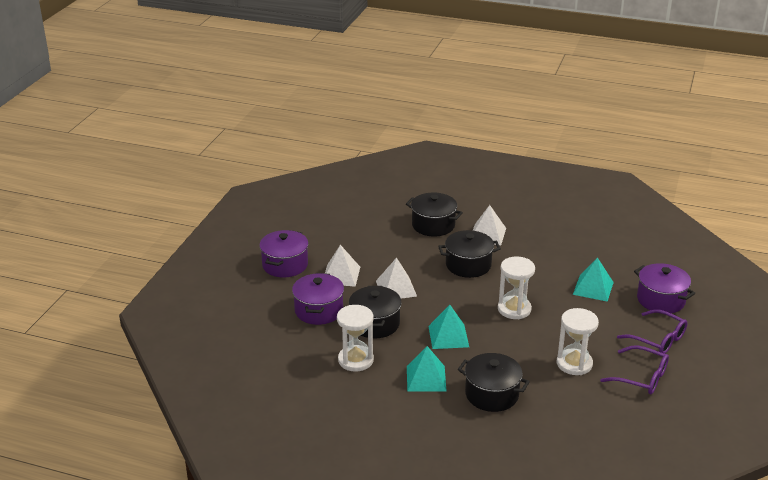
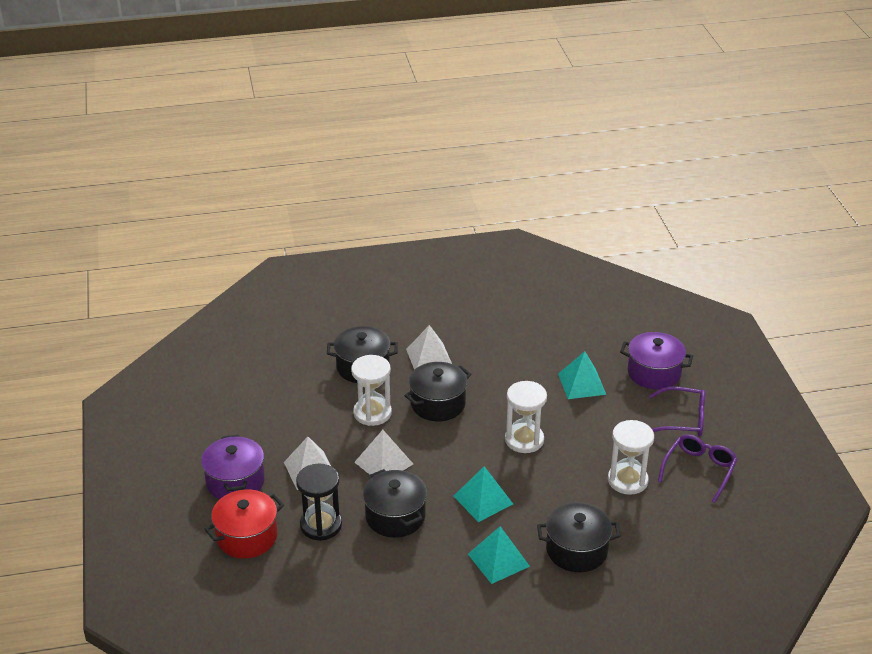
camera: 30 degrees left, 5 degrees up
(264, 300) = (247, 537): none -> red pot
(319, 310) = (321, 525): purple pot -> black hourglass
(355, 360) = (409, 570): white hourglass -> white hourglass (372, 413)
(642, 377) = (699, 469): purple glasses -> purple glasses turned 60 degrees counterclockwise

